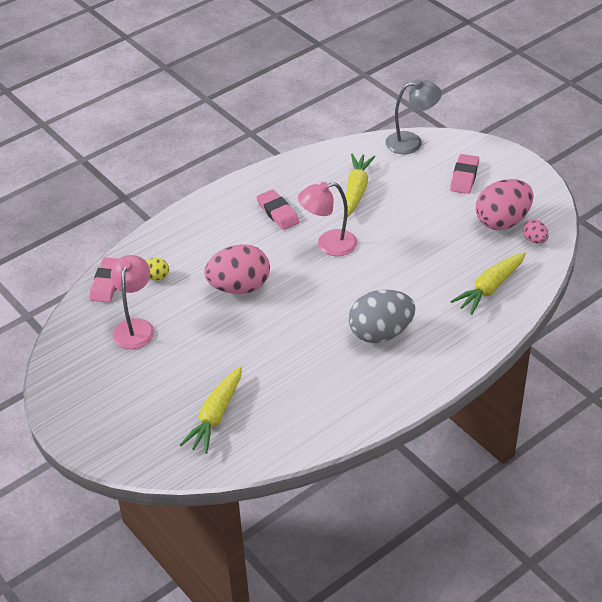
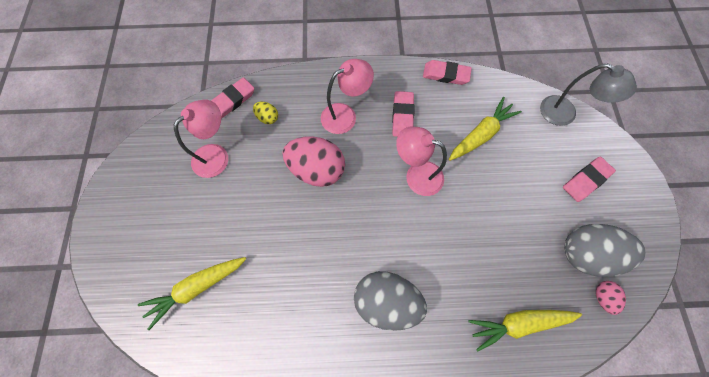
camera: 35 degrees right, 25 degrees up
(226, 238) = (345, 115): none -> pink lamp
(287, 165) = (446, 74): none -> pink eraser
(502, 221) = (586, 254): pink egg -> grey egg

